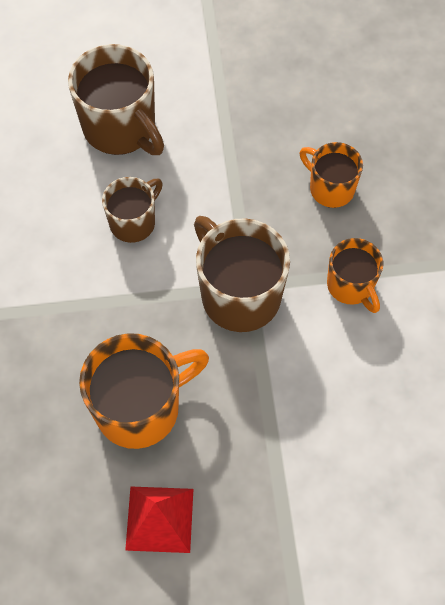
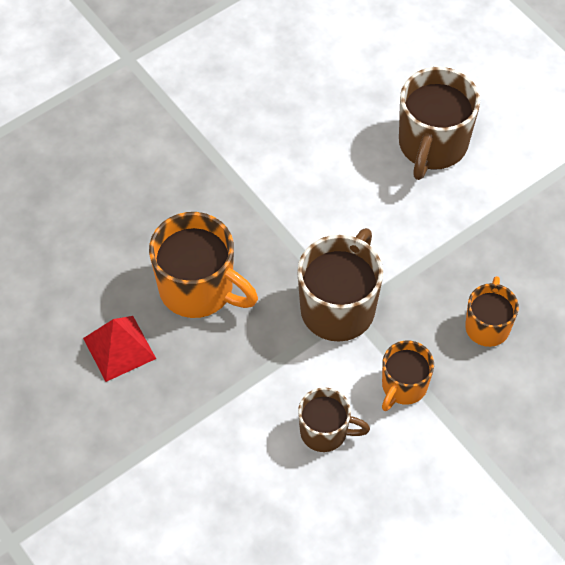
camera: 60 degrees right, 5 degrees down
(134, 222) = (352, 200): brown mug -> brown mug (325, 432)

